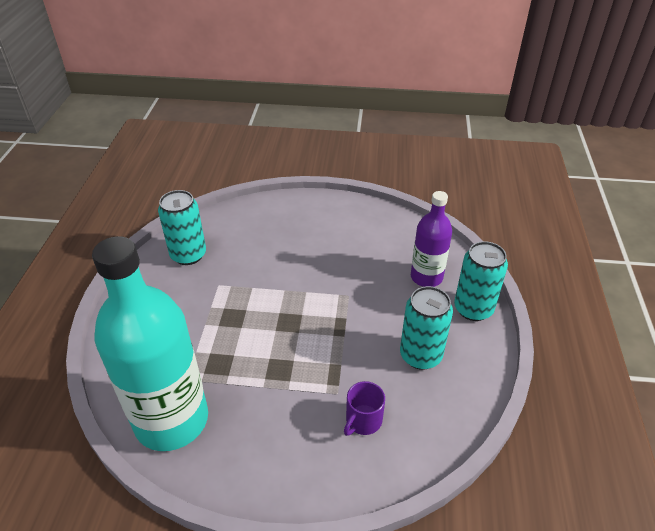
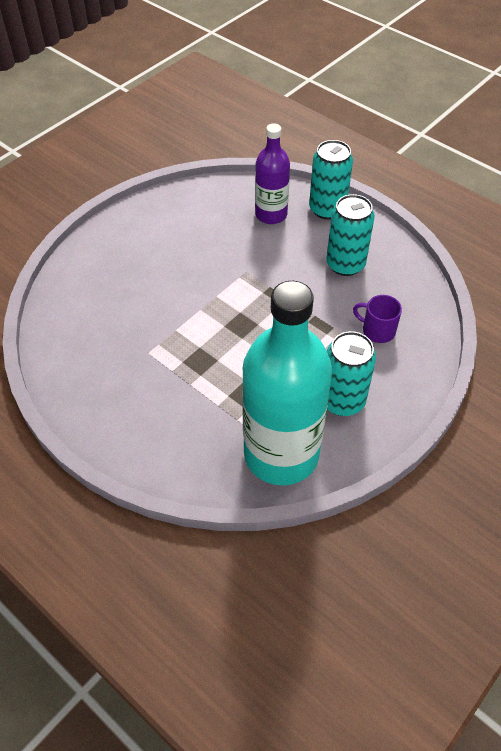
camera: 55 degrees left, 10 degrees up
(188, 255) = (83, 357): turquoise can -> turquoise can (342, 401)
(363, 420) = (377, 330): purple mug -> purple mug turned 135 degrees clockwise

